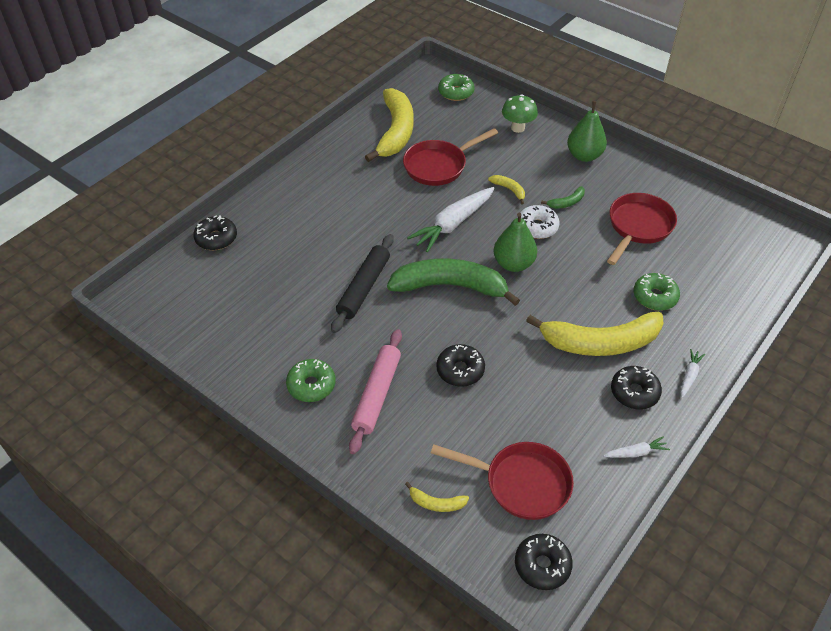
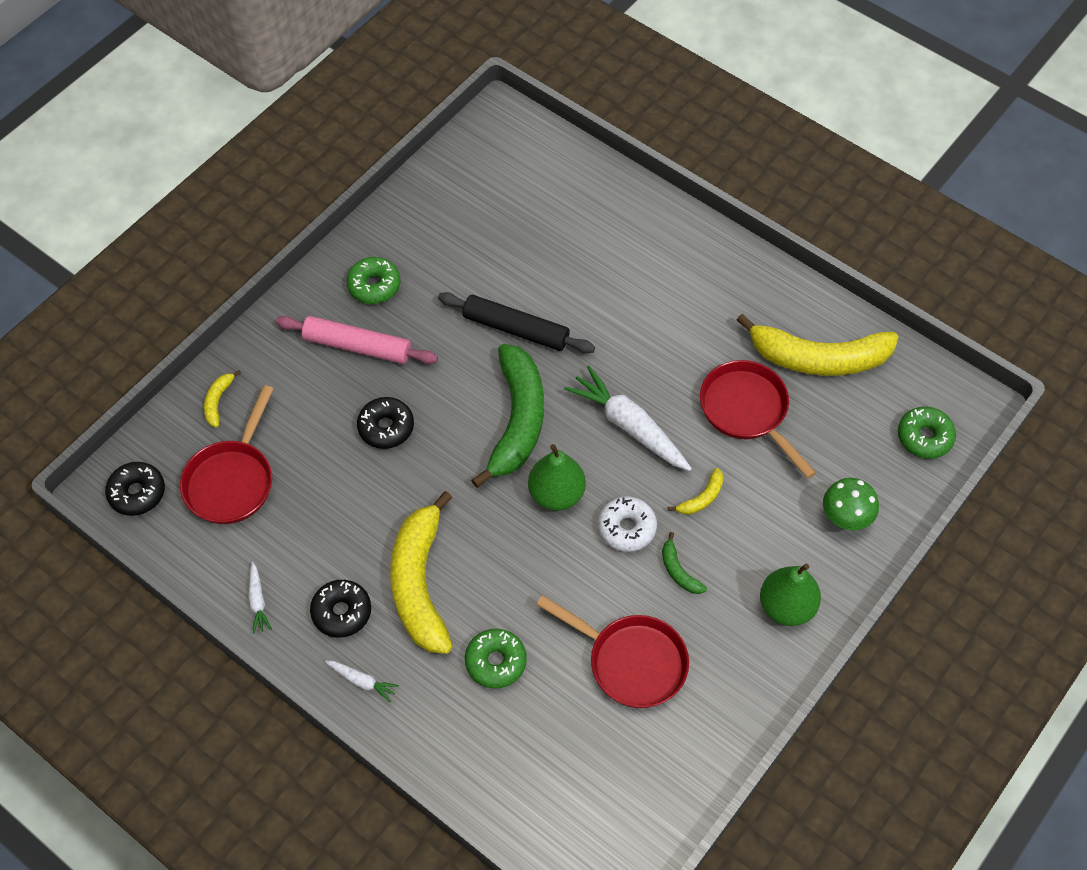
camera: 90 degrees right, 10 degrees up
(216, 238) = (597, 178): black donut -> none

